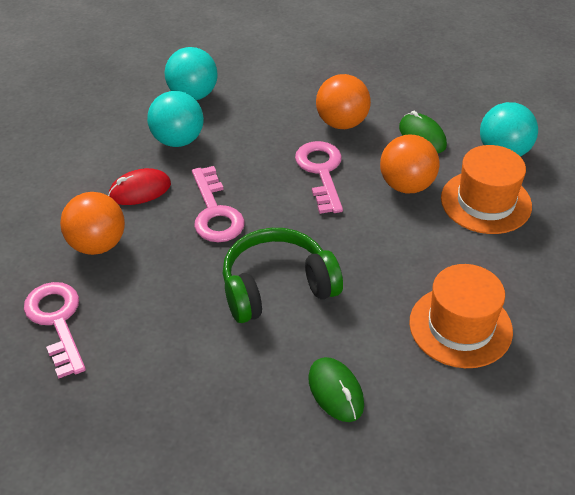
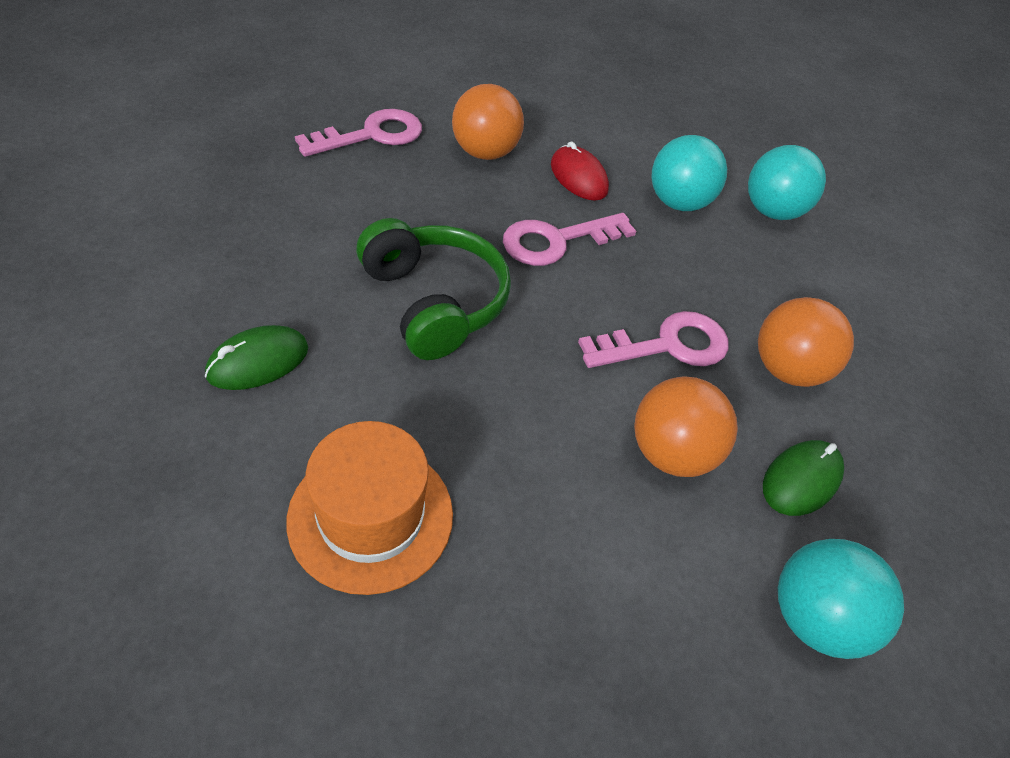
camera: 75 degrees right, 5 degrees up
(486, 202) = (665, 574): orange hat -> none

